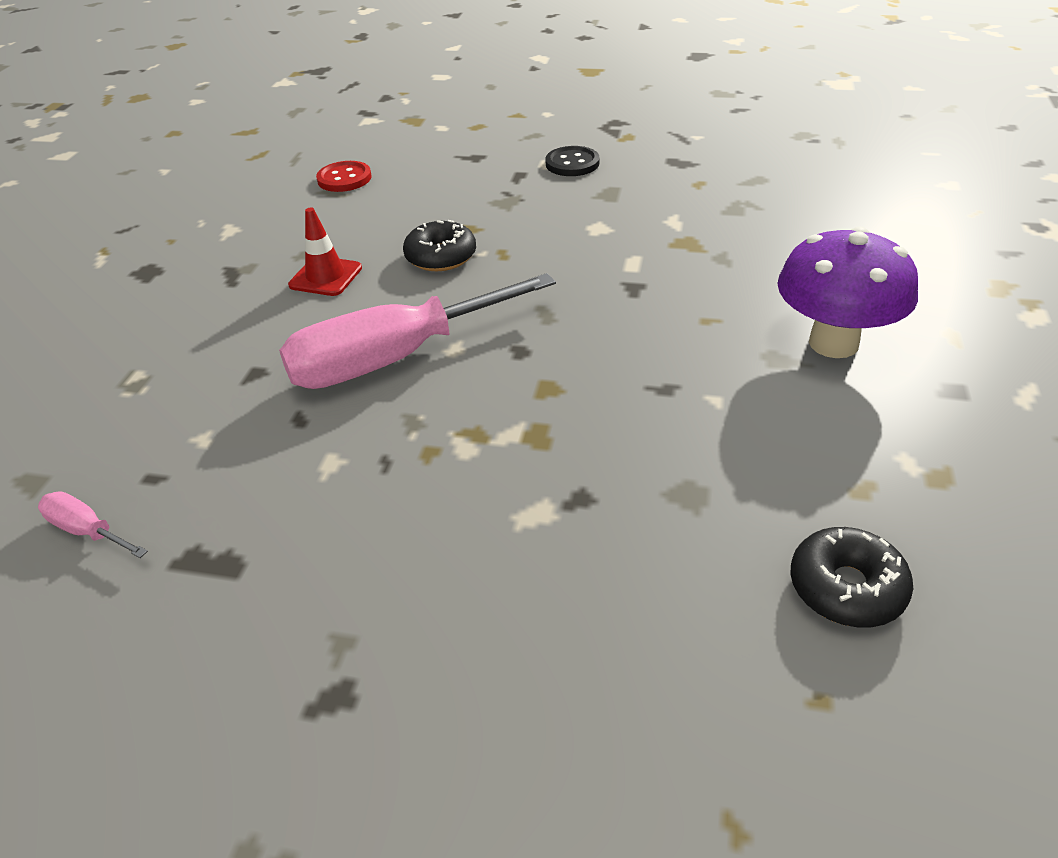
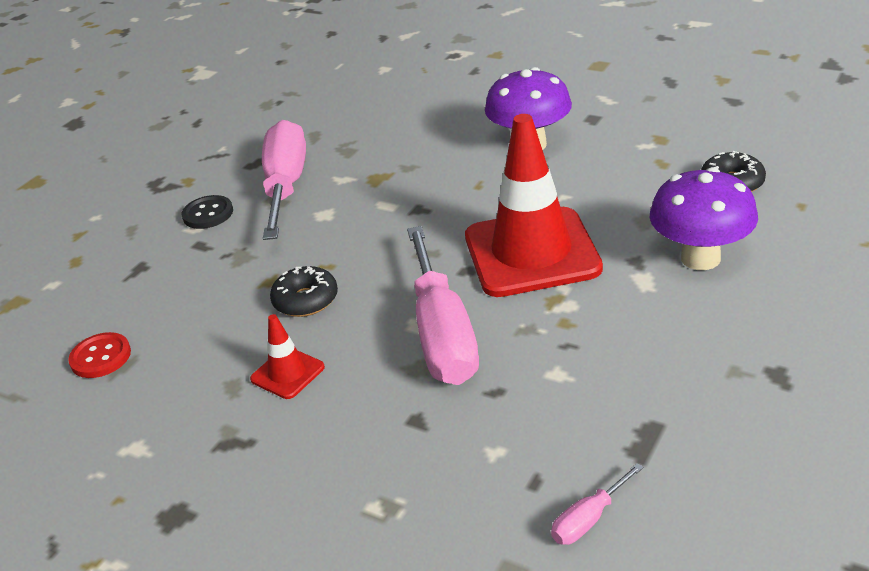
camera: 70 degrees left, 5 degrees down
(570, 395) = (531, 252): none -> red traffic cone
(606, 570) = (700, 258): none -> purple mushroom
(642, 191) = (286, 186): none -> pink screwdriver

